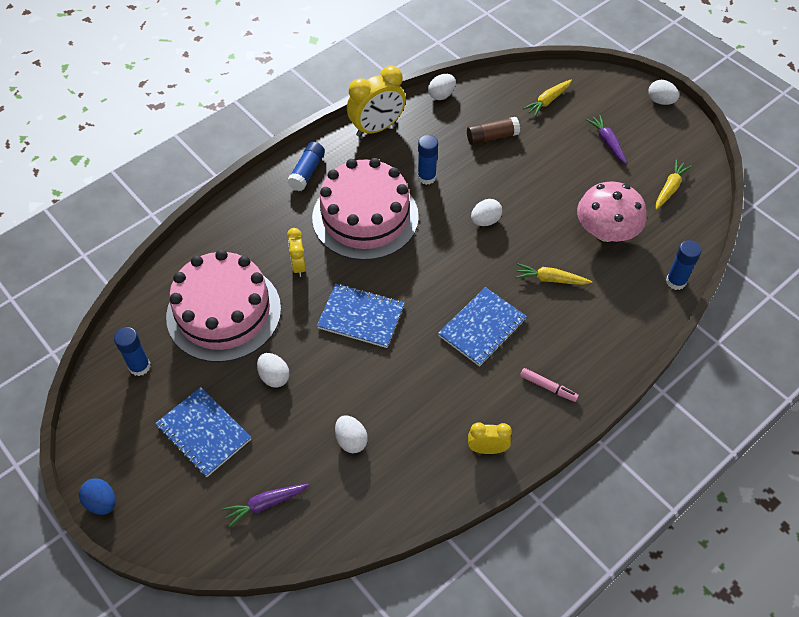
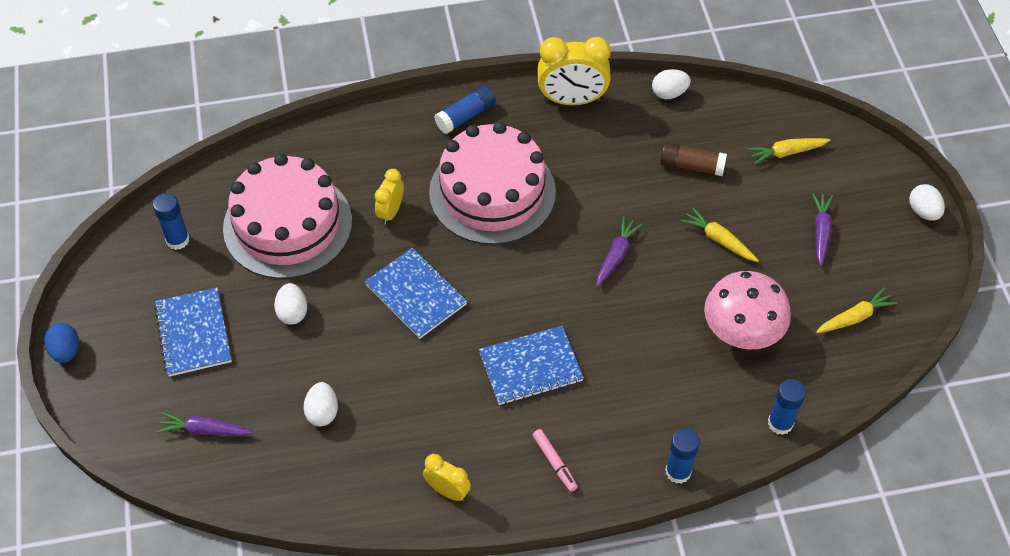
camera: 30 degrees right, 0 degrees up
(426, 177) = (587, 179): blue glue stick -> blue glue stick (678, 472)
(485, 221) = (616, 255): white egg -> purple carrot
(550, 279) = (641, 352): yellow carrot -> yellow carrot (719, 240)

